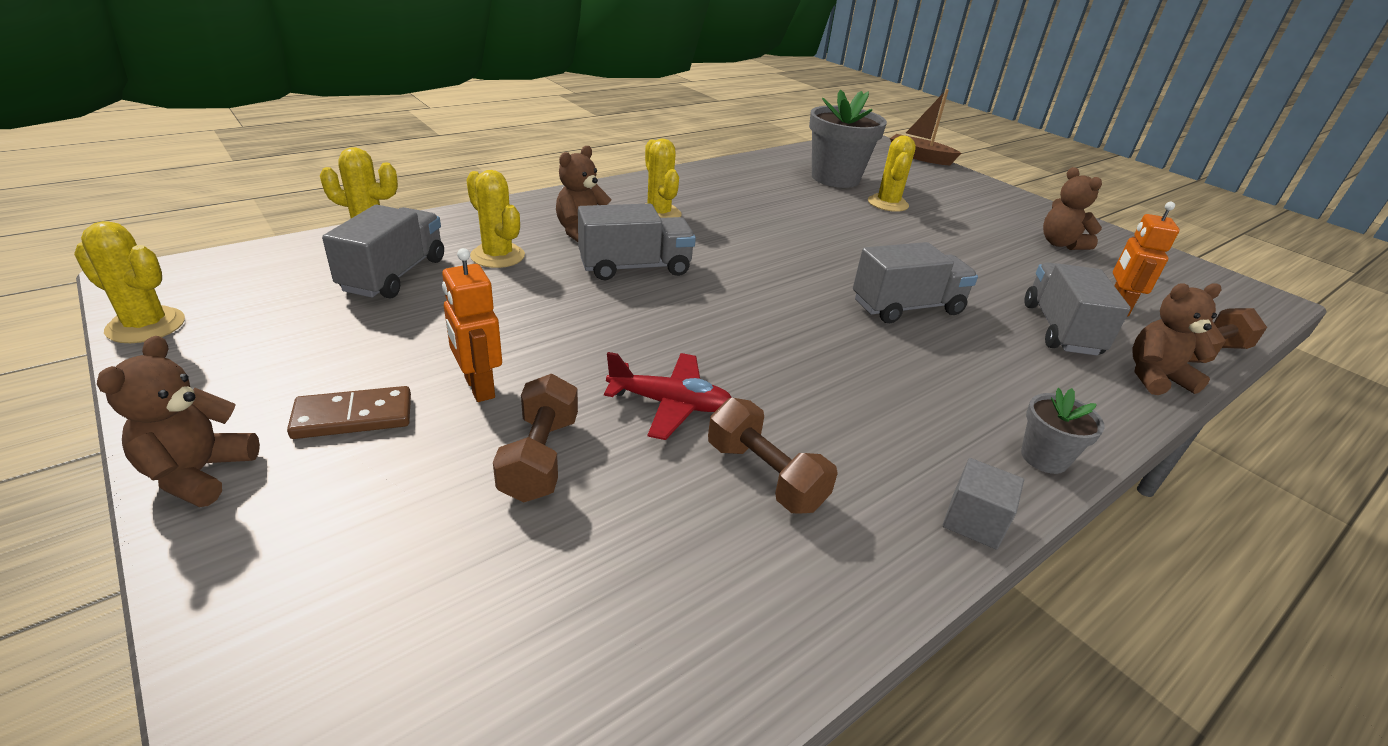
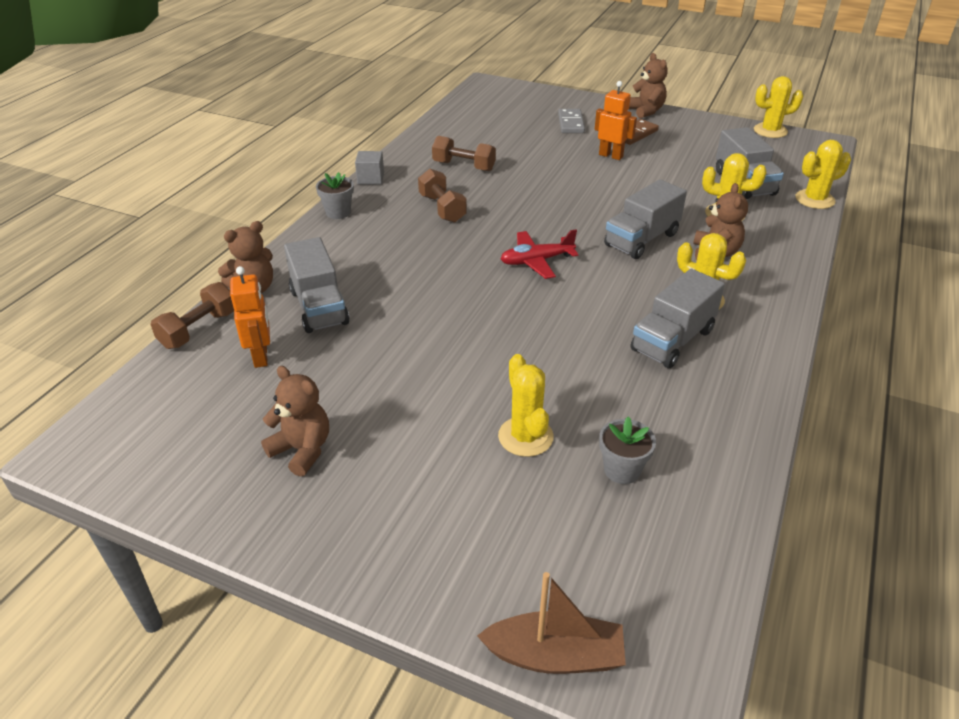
camera: 155 degrees right, 5 degrees up
(411, 510) = (571, 123): none -> grey domino
(540, 458) = (552, 145): brown dumbbell -> brown dumbbell (442, 208)
(670, 404) = (527, 176): red plane -> red plane (536, 261)
(835, 178) = (622, 470): grey flower pot -> grey flower pot, size x0.50
(907, 307) = (440, 281): grey truck -> grey truck (672, 340)

